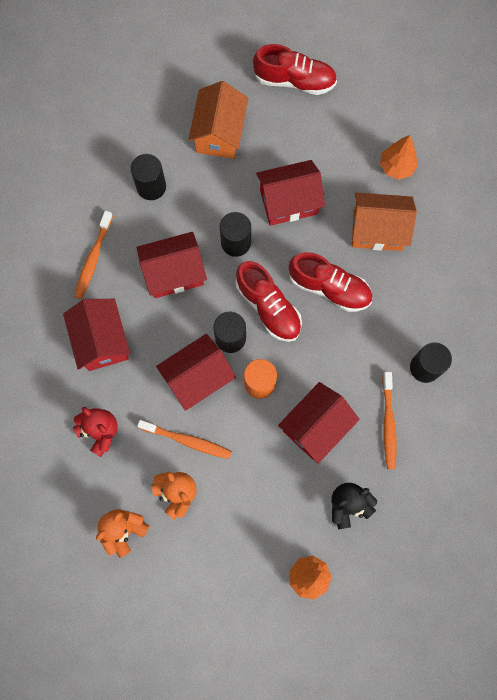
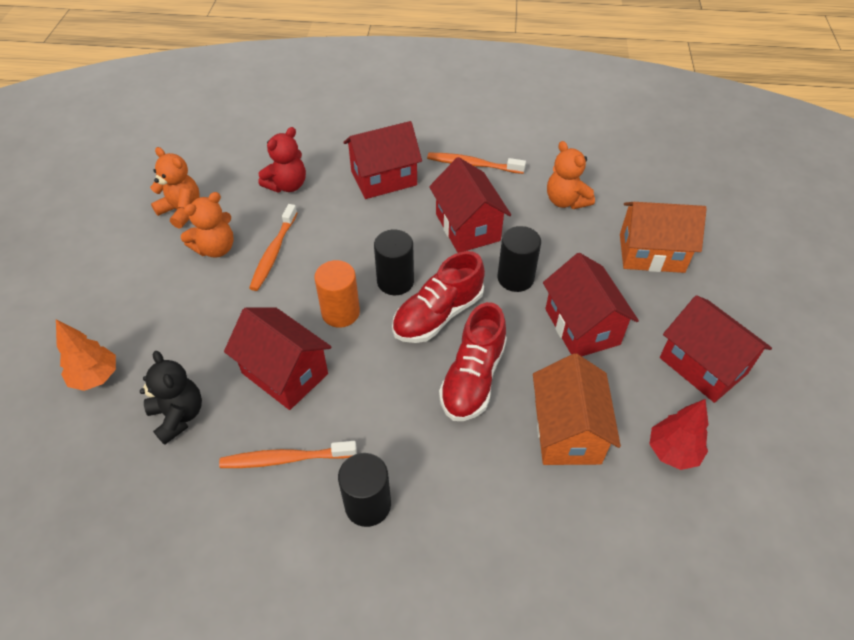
camera: 85 degrees right, 25 degrees down
(151, 186) = (566, 201): black cylinder -> orange teddy bear
(198, 377) = (346, 256): red house -> red house (703, 365)
(294, 80) = (755, 322): red shoe -> none
(396, 167) = (672, 452): orange tree -> red tree

